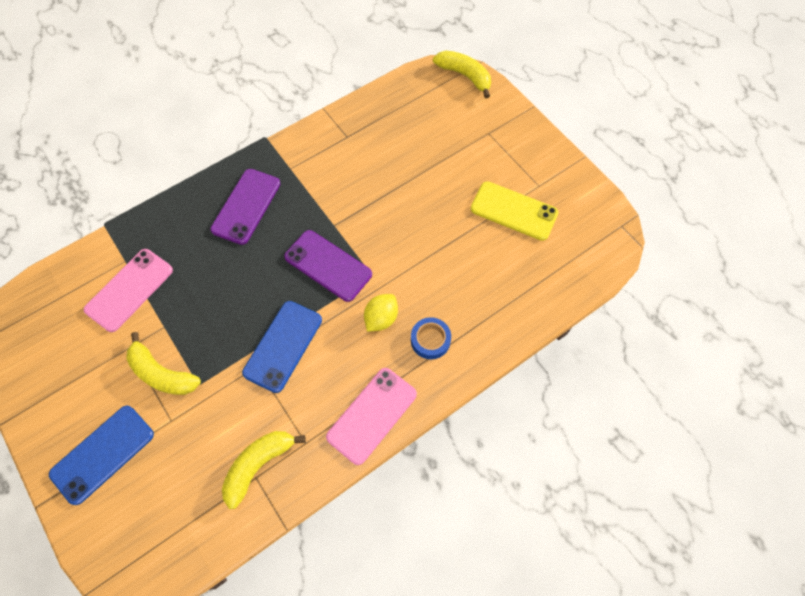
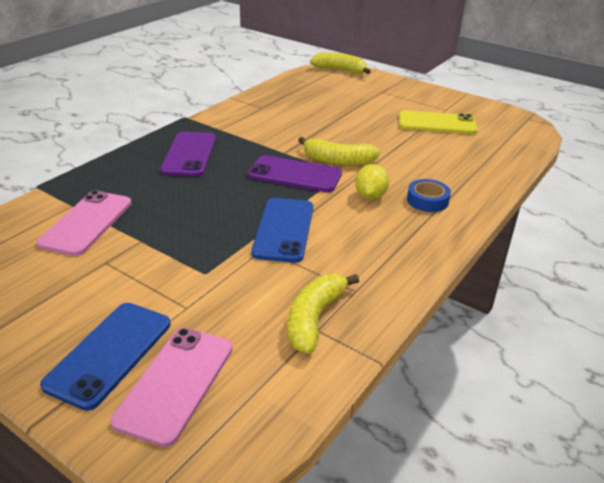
camera: 20 degrees left, 30 degrees down
(162, 374) = (156, 274): yellow banana -> yellow banana (338, 161)
(372, 415) = (411, 257): pink phone -> pink phone (175, 383)

